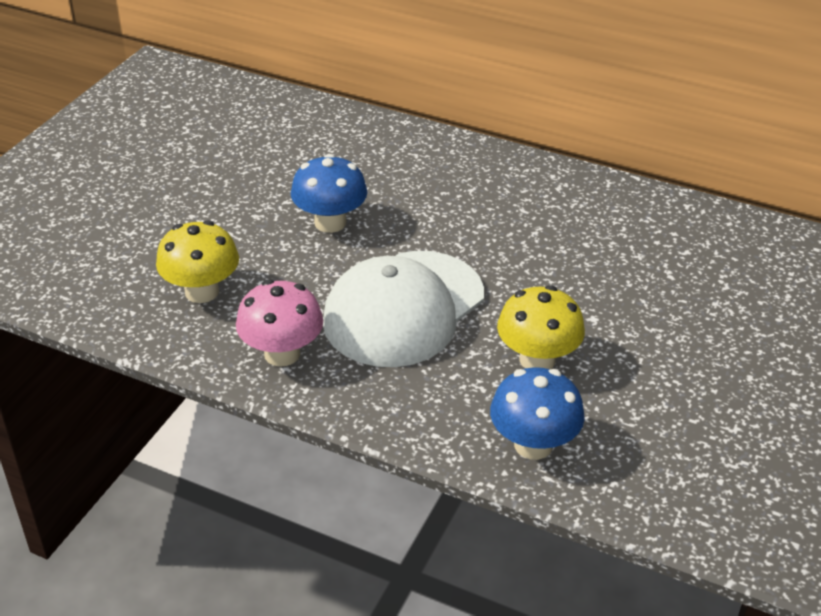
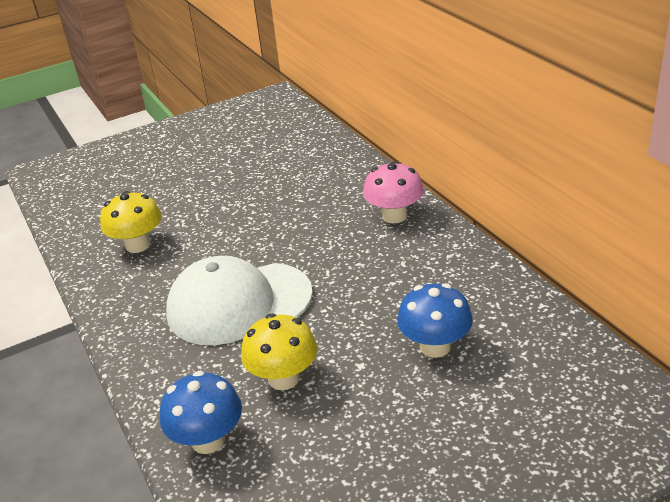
camera: 40 degrees right, 5 degrees down
(282, 353) = (134, 303): pink mushroom -> pink mushroom (394, 216)
(330, 222) = (261, 227): blue mushroom -> blue mushroom (435, 346)

